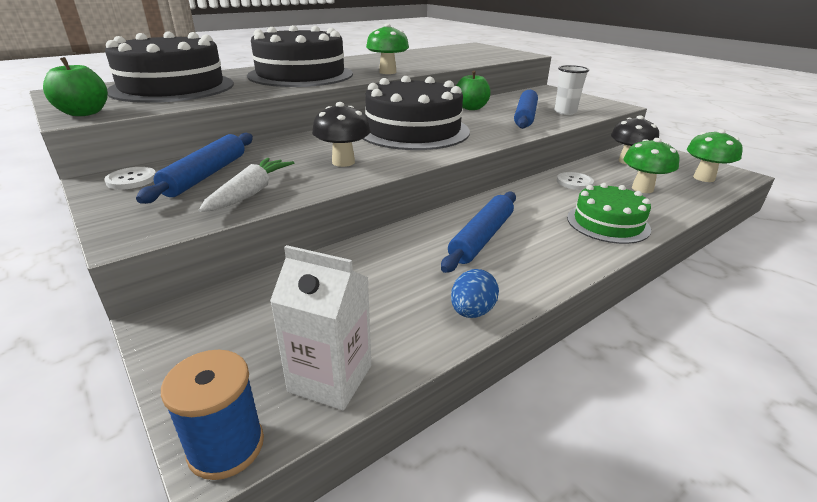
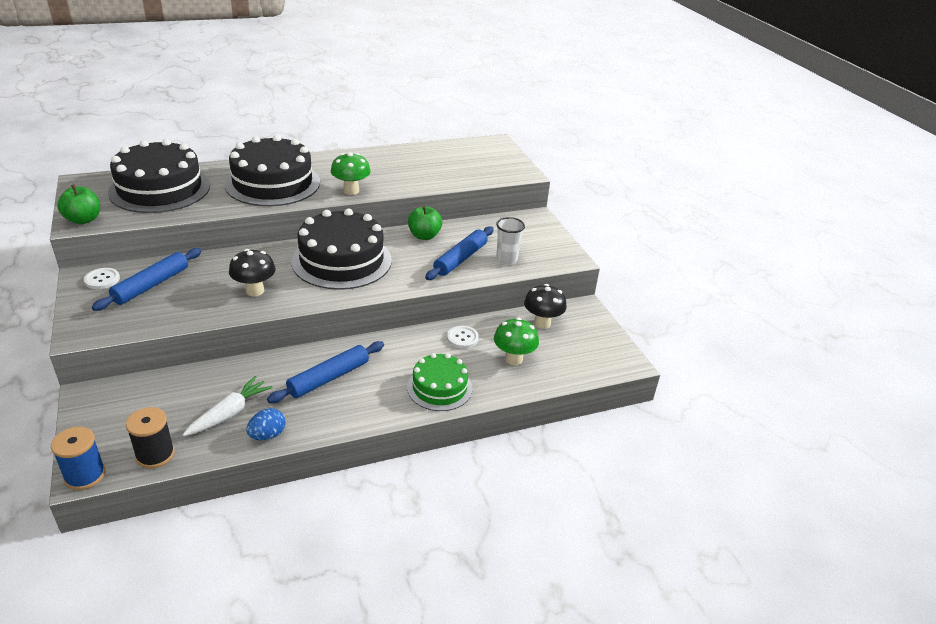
camera: 15 degrees right, 5 degrees up
(251, 193) = (170, 311): white carrot -> white carrot (230, 413)
(330, 378) = (155, 455): white carton -> black spool
(704, 178) = (587, 359): green mushroom -> none

